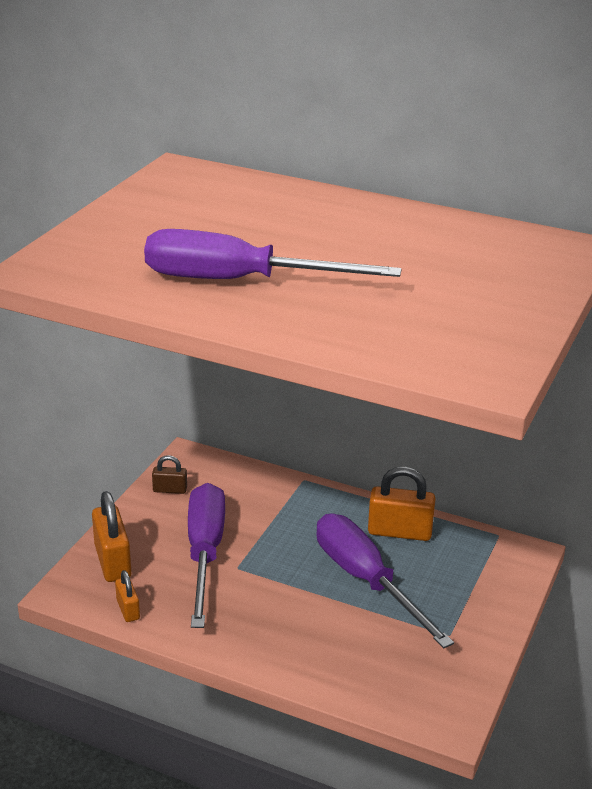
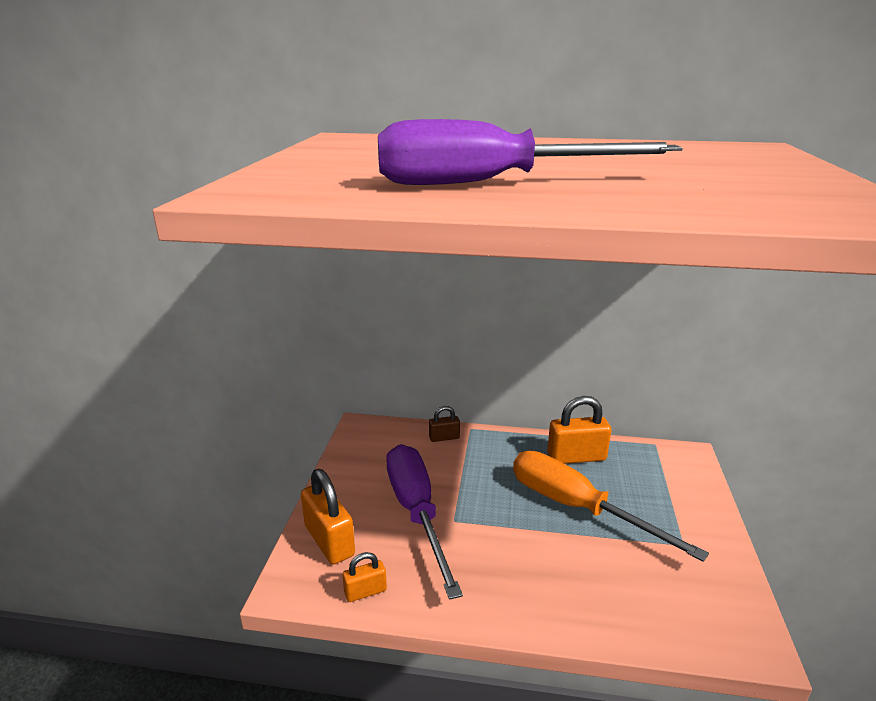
camera: 15 degrees left, 5 degrees down
(128, 609) = (365, 591): orange padlock -> orange padlock turned 75 degrees counterclockwise
(170, 490) = (357, 459): brown padlock -> brown padlock (444, 437)
(366, 581) = (577, 508): purple screwdriver -> orange screwdriver

